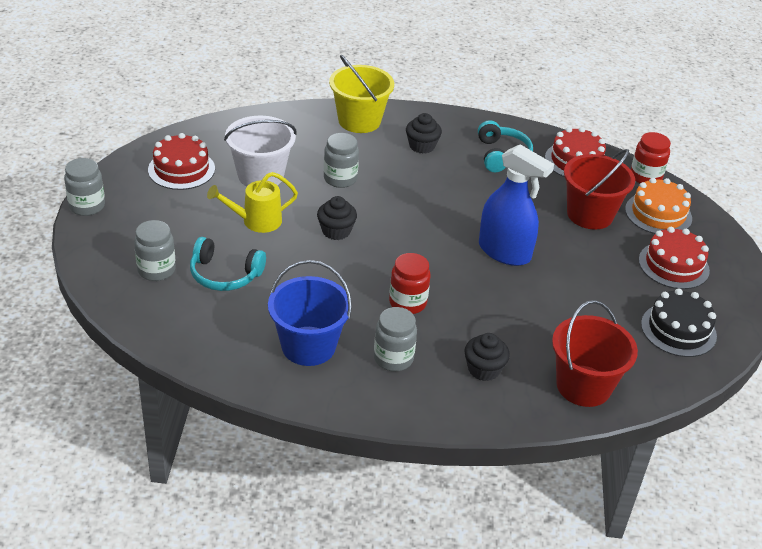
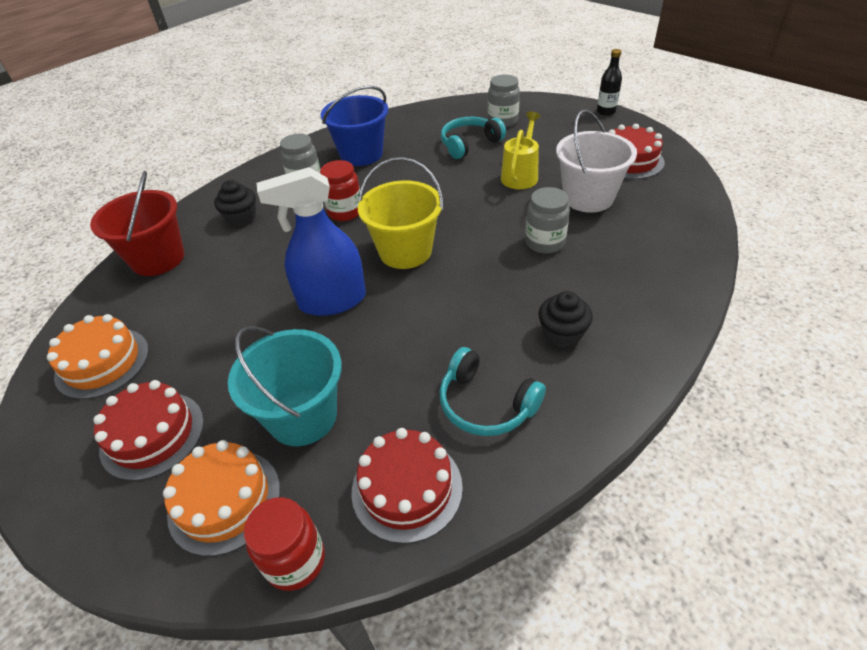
camera: 135 degrees right, 5 degrees up
(87, 206) = (606, 112): grey jar -> black bottle
(336, 231) = (468, 210): black cupcake -> none
(359, 121) = (654, 304): yellow bucket -> yellow bucket (405, 251)
(590, 214) = (303, 416): red bucket -> turquoise bucket
(678, 330) = (102, 363): black cake -> orange cake

